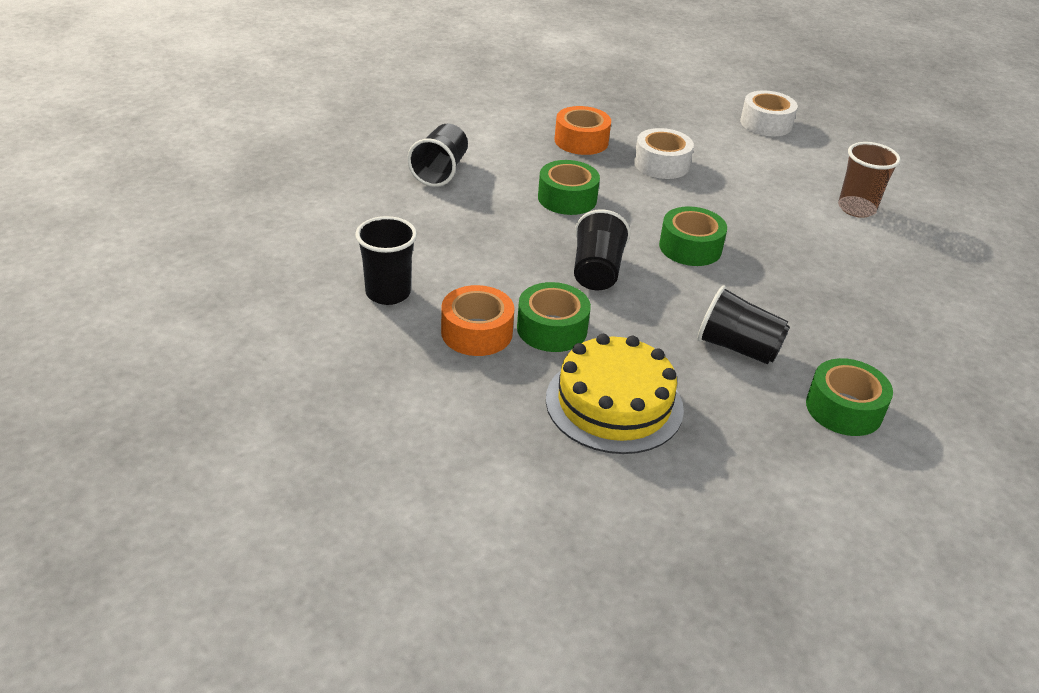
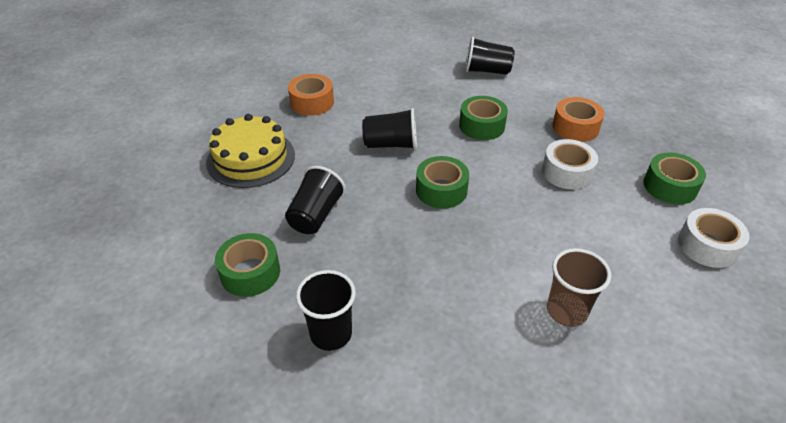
camera: 85 degrees right, 5 degrees up
(388, 293) = (342, 69): black cup -> black cup (331, 334)
(552, 329) = (321, 129): green tape -> green tape (670, 186)

